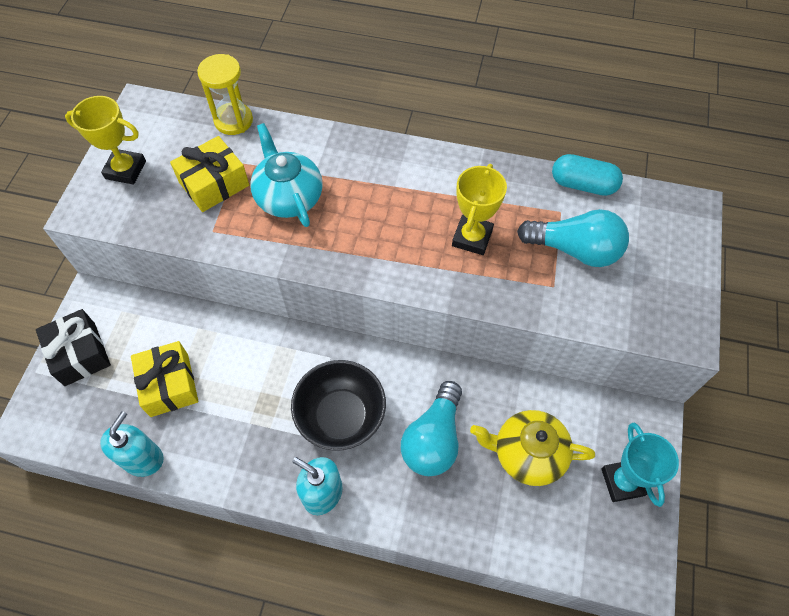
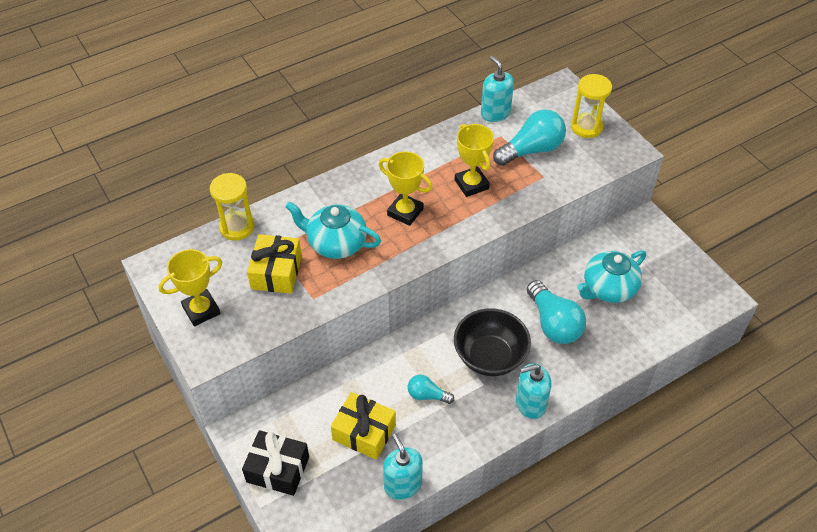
camera: 45 degrees left, 10 degrees down
(251, 401) = (427, 395): none -> turquoise light bulb
(379, 216) = (405, 212): none -> yellow trophy
(527, 454) = (608, 288): yellow teapot -> turquoise teapot
(583, 185) = (495, 113): turquoise capsule -> turquoise soap dispenser
(622, 482) = (667, 261): turquoise trophy -> none
(665, 270) = (586, 127): none -> yellow hourglass

